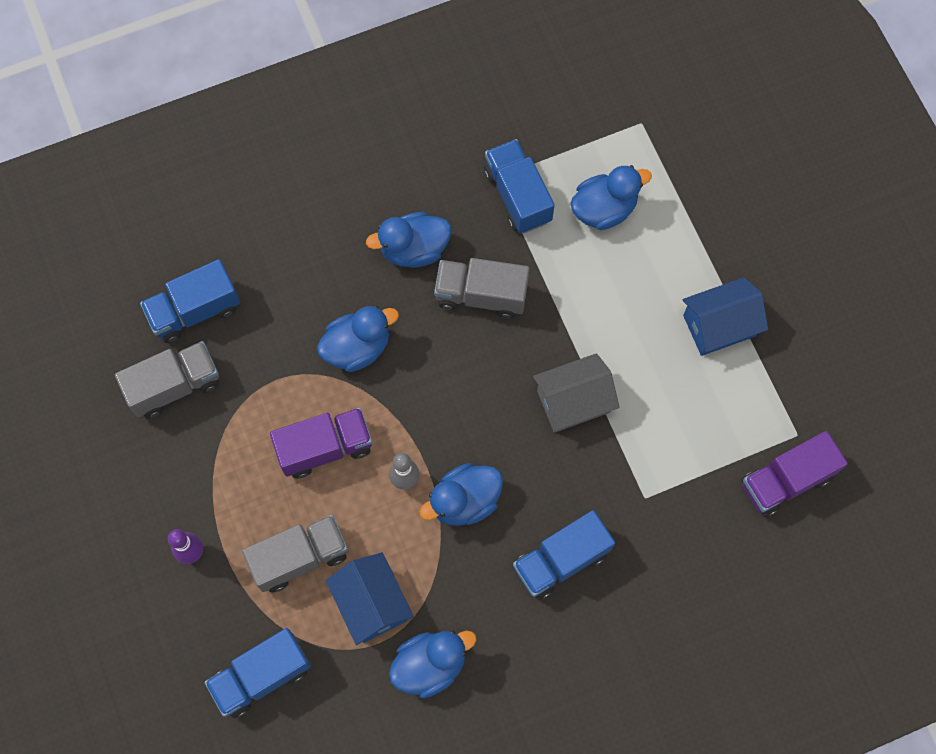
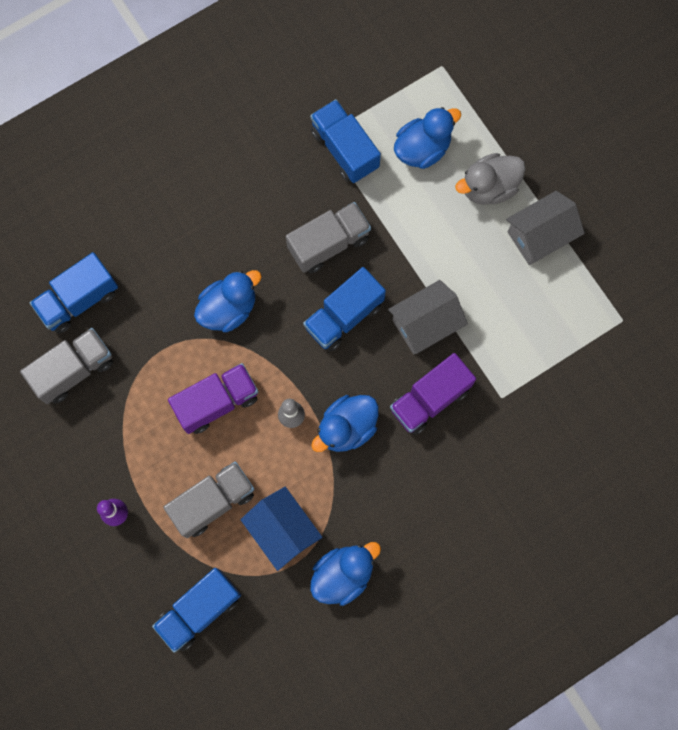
camera: 10 degrees left, 5 degrees up
(414, 249) = (262, 212): blue duck -> none
(481, 295) = (328, 244): grey truck -> grey truck turned 150 degrees clockwise
(561, 560) = (439, 465): blue truck -> blue truck (344, 316)
(670, 263) = (488, 187): none -> grey duck
(719, 326) = (540, 236): blue house -> grey house
(786, 480) = (619, 362): purple truck -> purple truck (430, 399)

